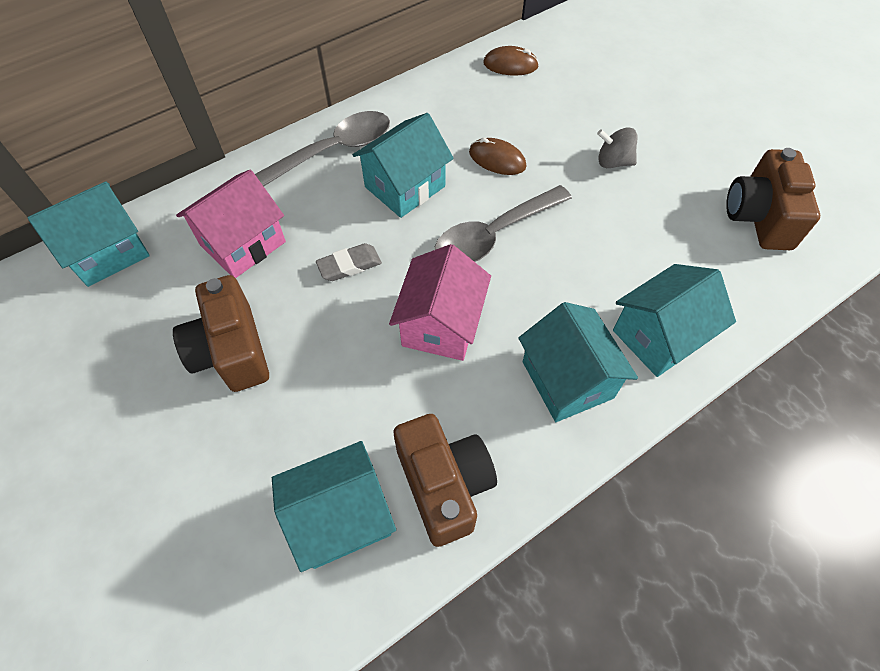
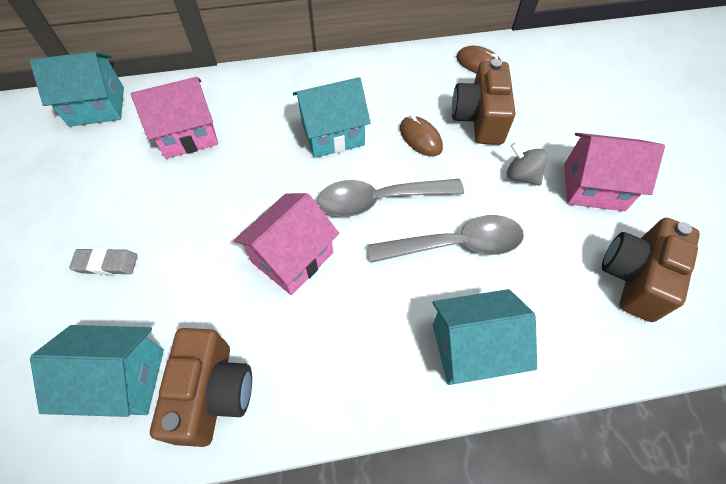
camera: 25 degrees right, 0 degrees up
(231, 351) = (129, 212): brown camera -> brown camera (479, 118)
(334, 150) = (297, 87): grey spoon -> grey spoon (456, 244)
(349, 265) = (252, 181): grey eraser -> grey eraser (106, 264)
(567, 380) = (367, 350): turquoise house -> none
(682, 149) = (593, 187): none -> pink house

